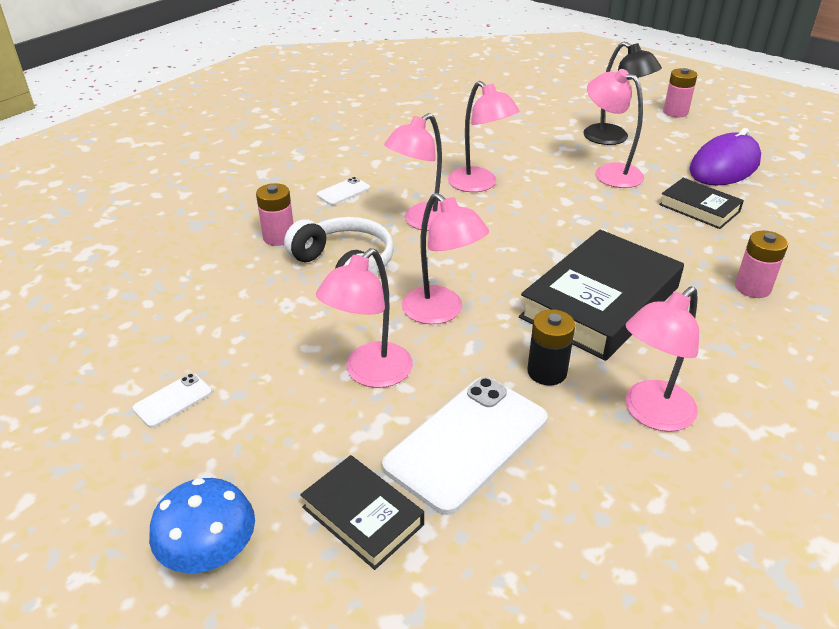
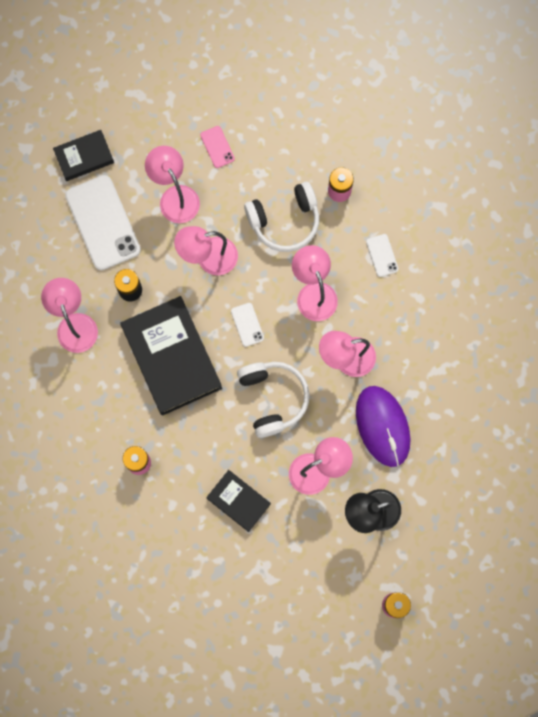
camera: 115 degrees right, 40 degrees up
(173, 400) = (203, 92): white phone -> white phone (247, 324)
(211, 558) = (94, 89): blue mushroom -> none
(265, 356) = (217, 147): none -> pink phone
(568, 216) = (273, 398): none -> white headphones
(699, 208) = (238, 501): black book -> black book turned 60 degrees clockwise
(724, 166) = (284, 570): purple mouse -> purple mouse (382, 426)

